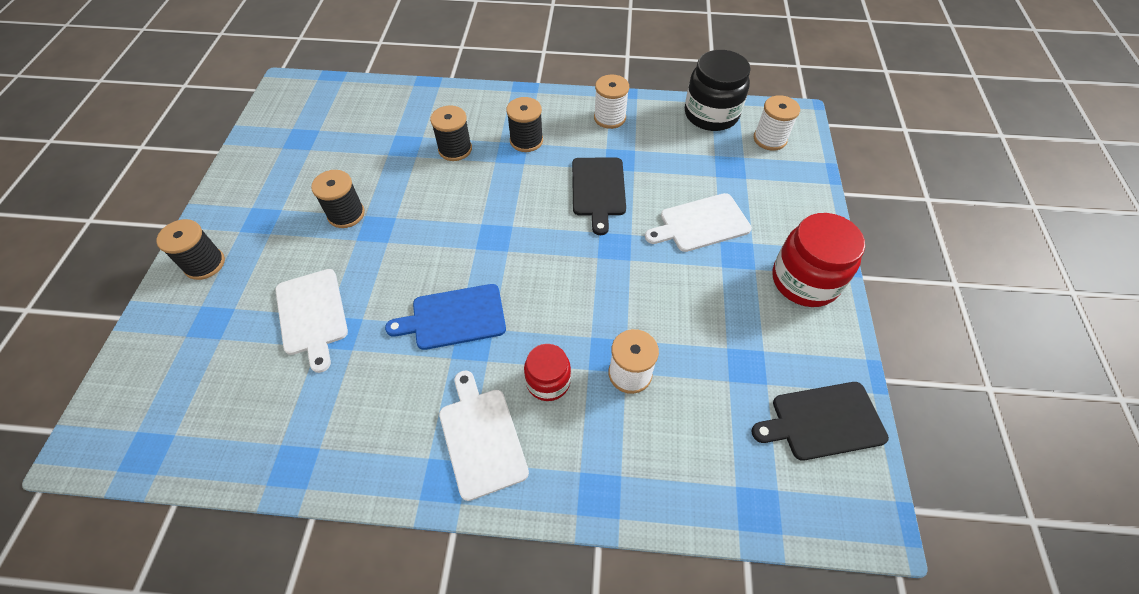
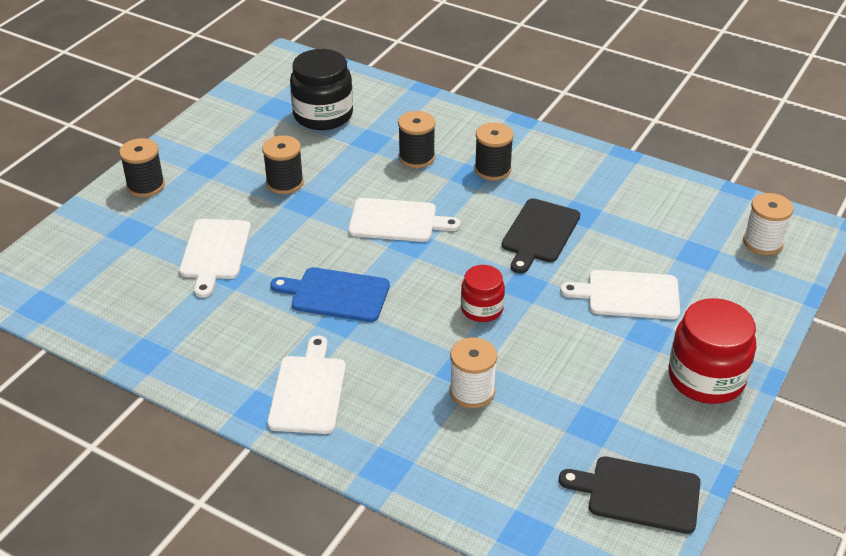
camera: 25 degrees right, 15 degrees down
(470, 219) = (397, 221): none -> white cutting board
(548, 381) = (392, 371): red jar -> red jar (482, 309)
(609, 118) = (594, 173): white spool -> none
(711, 114) = (711, 200): black jar -> black jar (323, 115)

